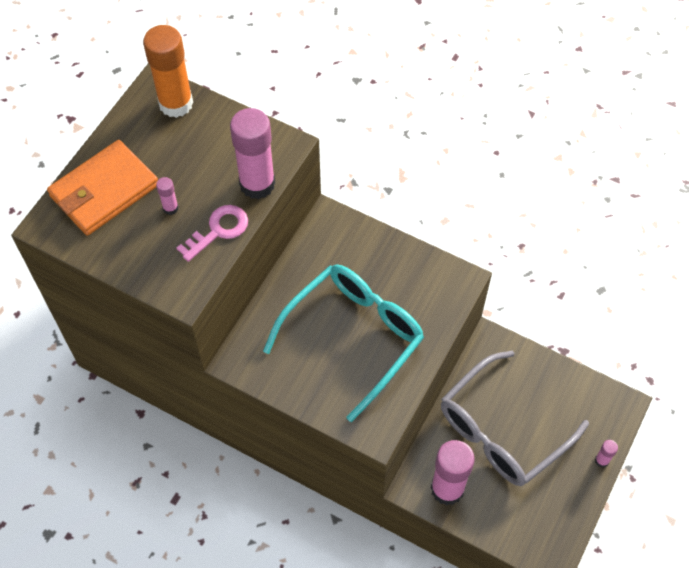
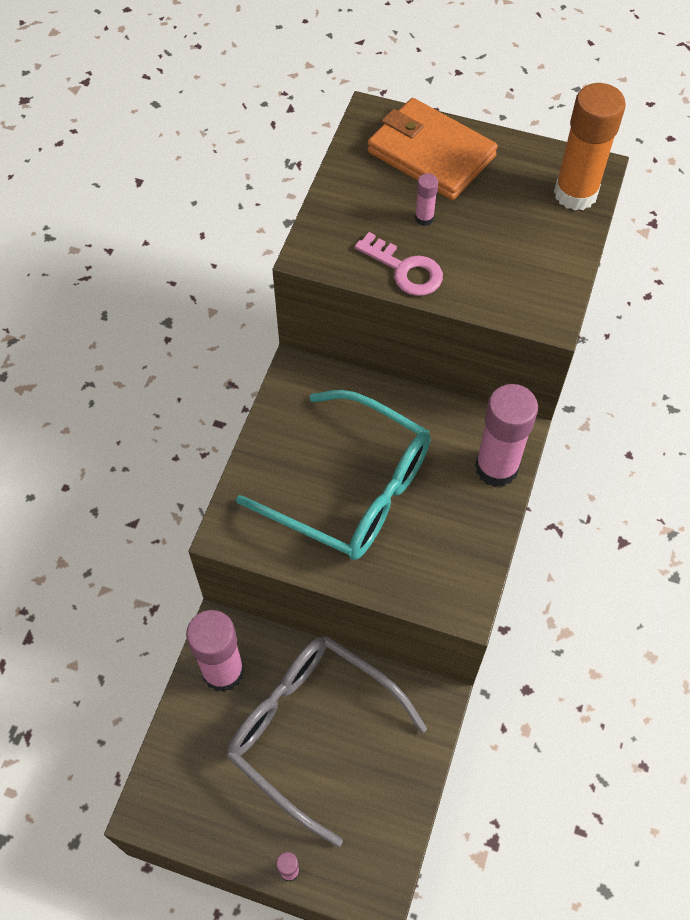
camera: 80 degrees right, 0 degrees up
(257, 184) = (482, 296): pink glue stick -> pink glue stick (496, 468)

